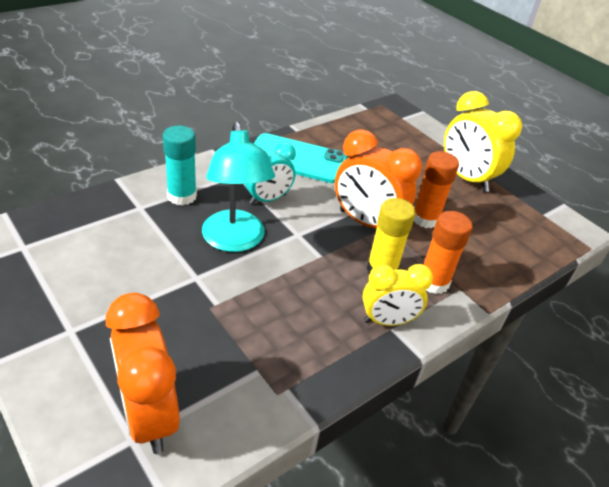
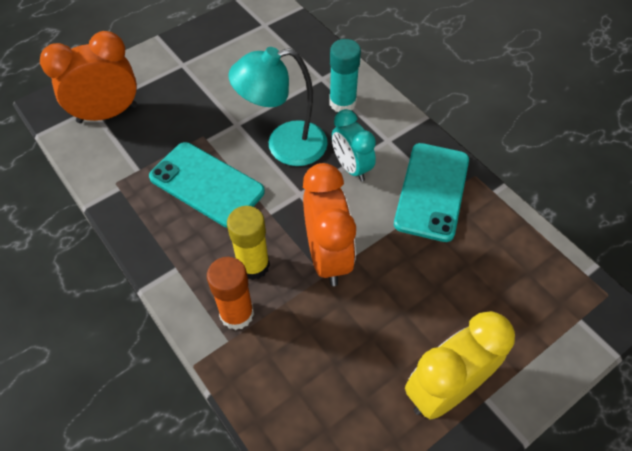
camera: 95 degrees right, 15 degrees up
(284, 303) = (207, 184): none -> turquoise phone
(366, 222) = (327, 256): orange clock -> orange clock turned 135 degrees clockwise
(387, 321) = (184, 265): yellow clock -> none
(425, 219) = (344, 320): orange glue stick -> none

